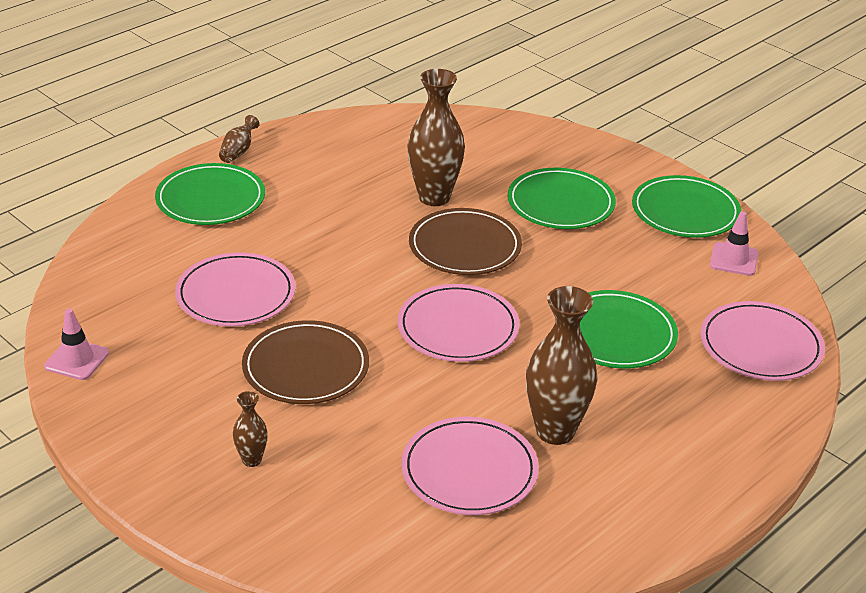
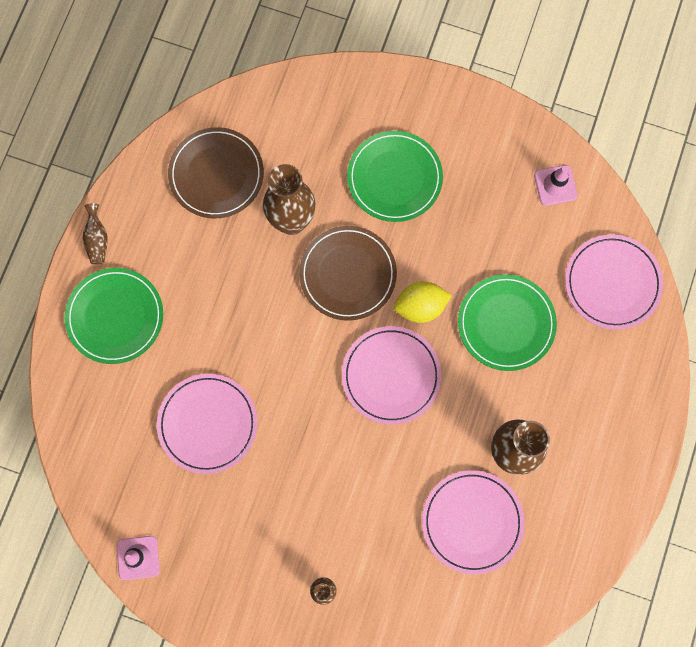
camera: 25 degrees left, 40 degrees up
(306, 367) = (306, 477): brown plate -> brown plate (216, 174)
(526, 291) = (420, 306): none -> yellow lemon
(685, 211) = (495, 139): green plate -> none

